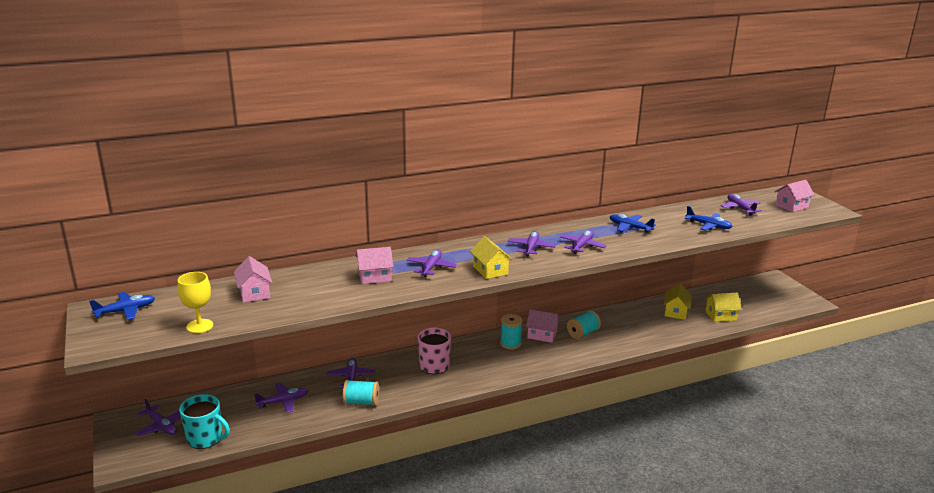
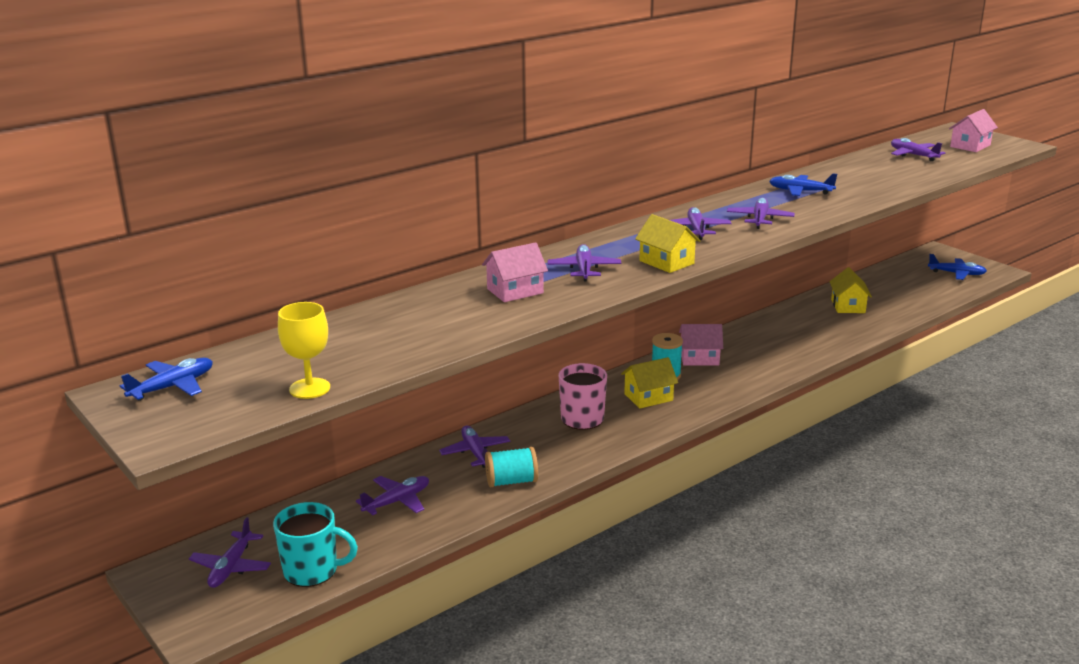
camera: 15 degrees left, 0 degrees up
(162, 426) = (231, 567): purple plane -> purple plane turned 75 degrees clockwise
(254, 293) = (356, 335): pink house -> none
(583, 333) = (750, 348): turquoise spool -> none
(708, 226) = (893, 178): blue plane -> blue plane (957, 274)
(720, 315) = (904, 302): yellow house -> yellow house (648, 397)

